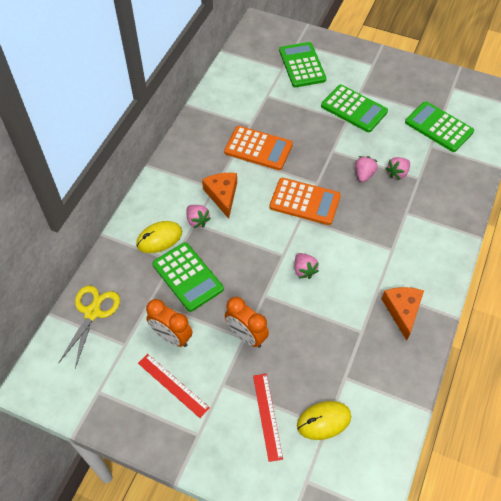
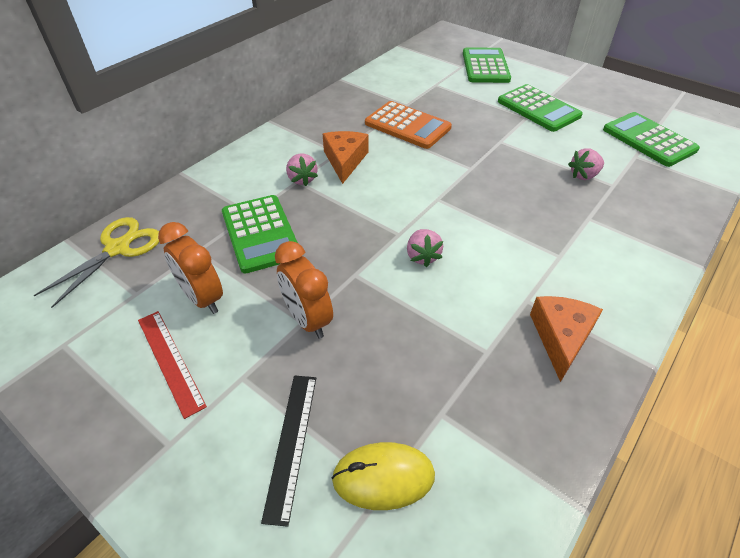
camera: 15 degrees right, 10 degrees down
(159, 238) = (246, 188): yellow mouse -> none
(267, 416) = (291, 443): red ruler -> black ruler
(304, 202) = (448, 183): orange calculator -> none
(364, 174) = (536, 169): pink strawberry -> none

